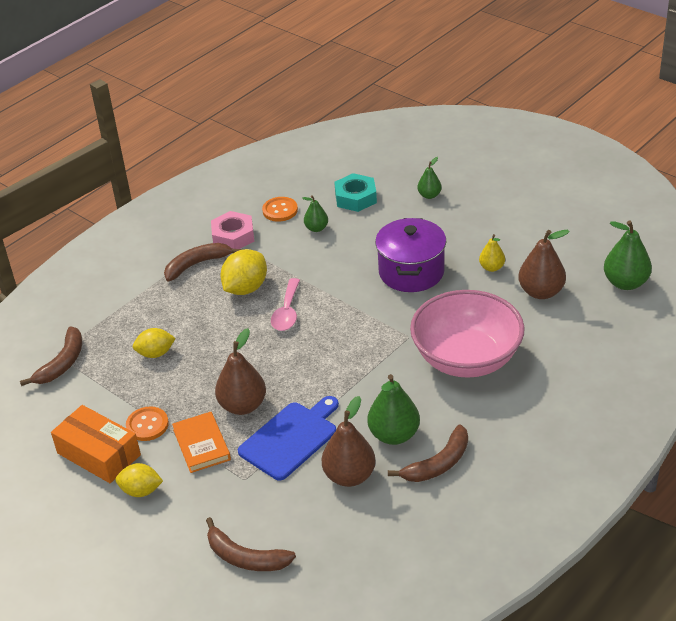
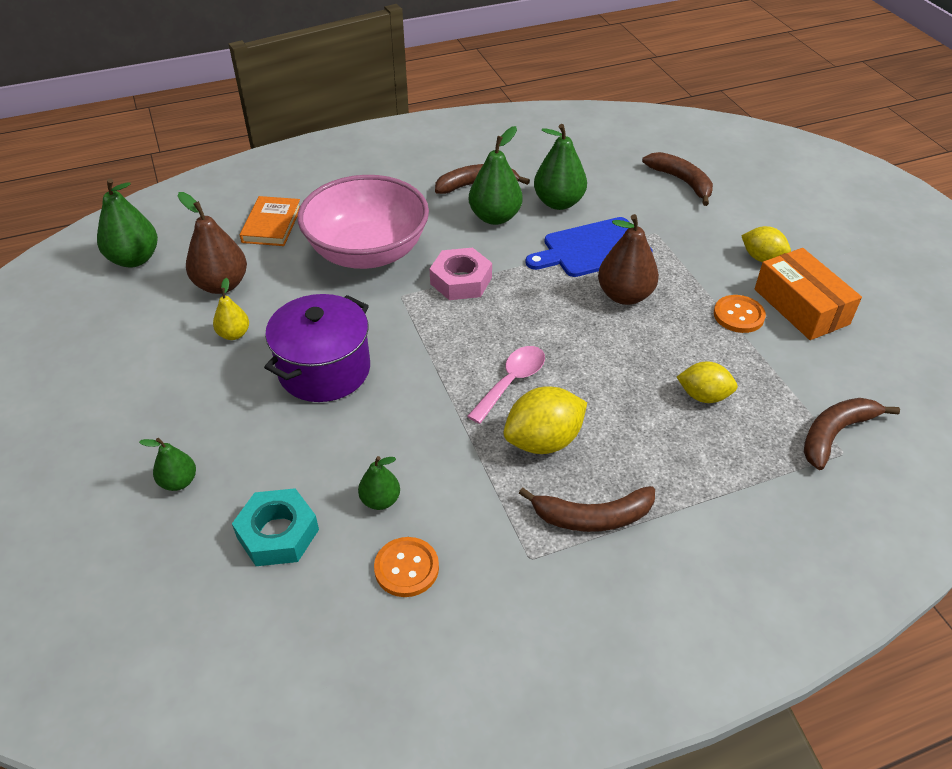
camera: 155 degrees left, 5 degrees up
(201, 445) = (685, 275): orange book -> orange book (272, 224)
(233, 236) = (510, 548): pink nut -> pink nut (461, 281)
(349, 476) = (558, 202): brown pear -> green pear

